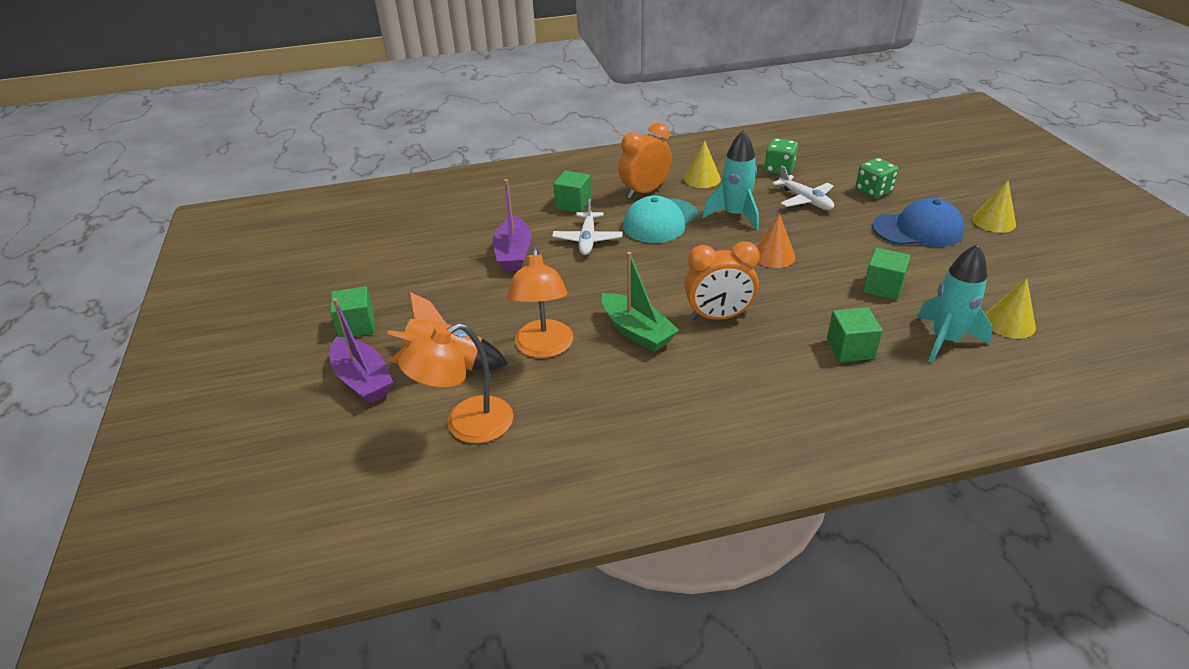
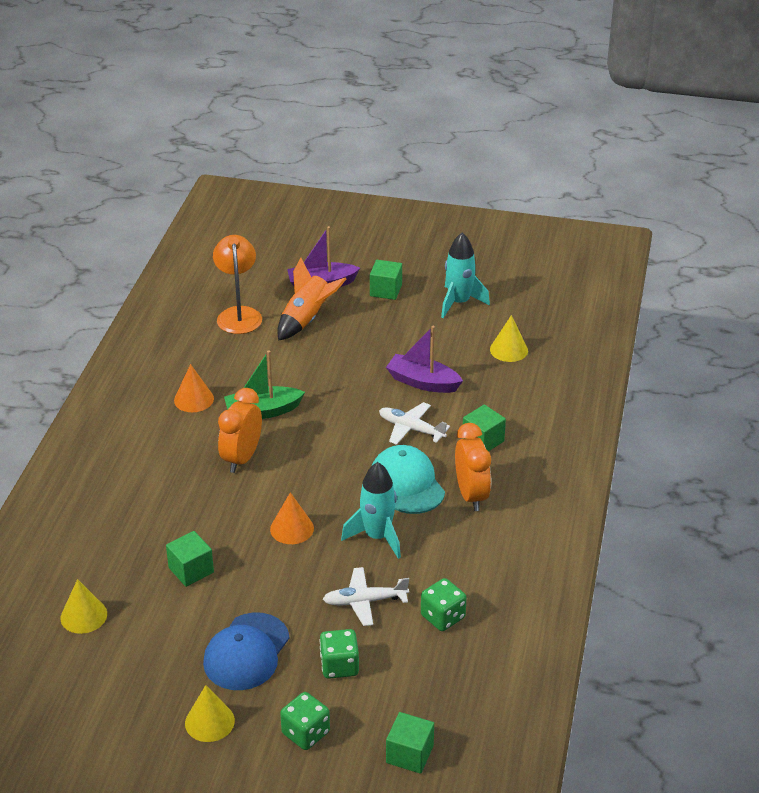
camera: 115 degrees right, 0 degrees up
(544, 348) = (284, 363): orange lamp -> none
(660, 390) = (194, 399): none -> orange cone
(702, 179) = (467, 547): yellow cone -> yellow cone (508, 350)
(850, 348) = (144, 508): green cube -> green cube (409, 754)
(941, 185) = (306, 733): none -> green dice
(945, 340) = (103, 564): turquoise rocket -> turquoise rocket (459, 303)

